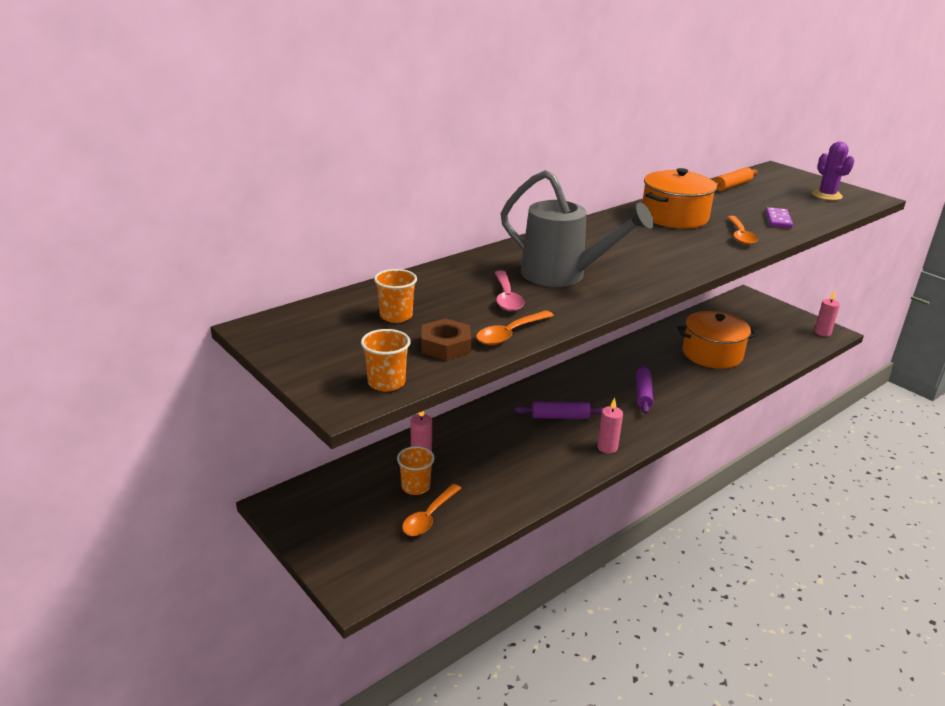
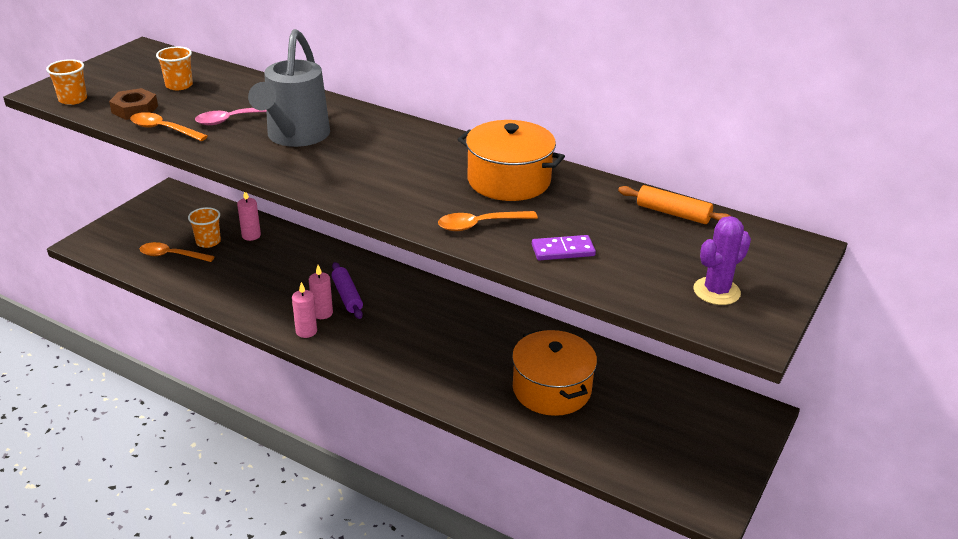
camera: 70 degrees right, 5 degrees up
(643, 394) = (421, 343): purple rolling pin -> none
(822, 332) = (700, 497): pink candle -> pink candle (322, 313)

